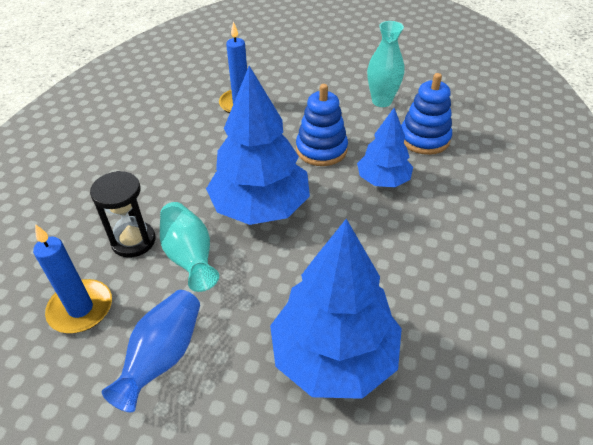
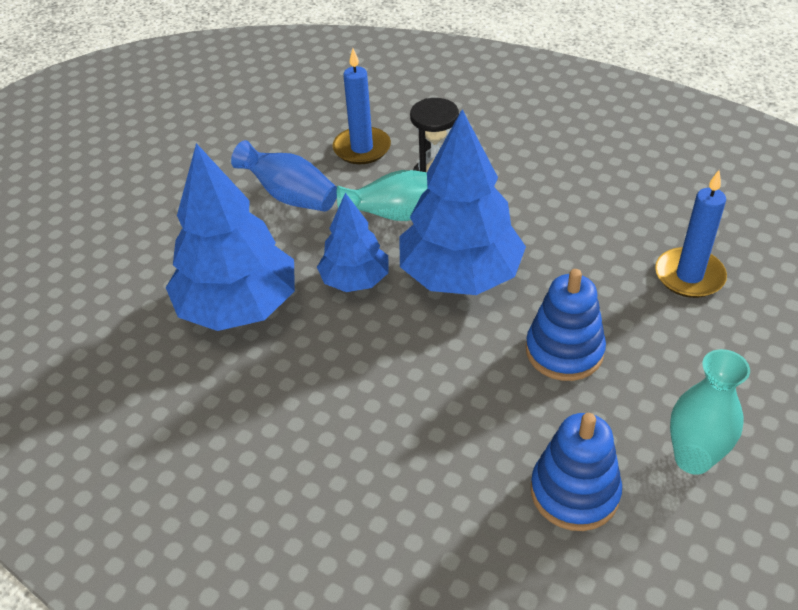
camera: 105 degrees right, 0 degrees up
(383, 180) = (483, 408): blue tree -> blue tree (355, 280)

